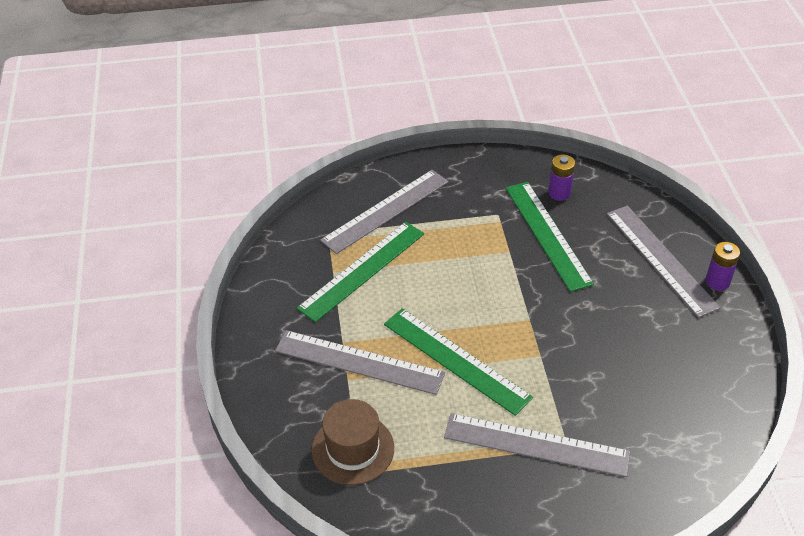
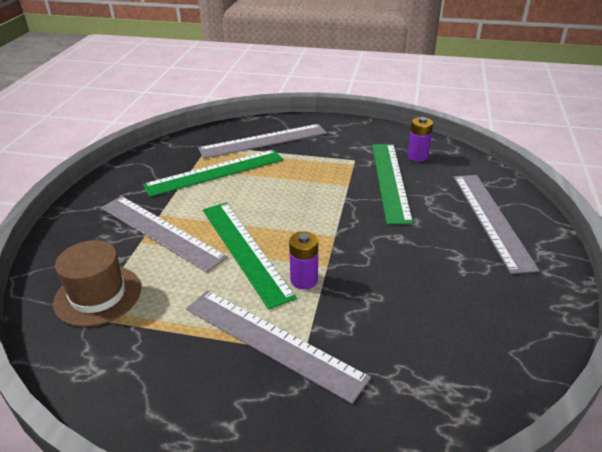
camera: 20 degrees right, 10 degrees down
(717, 281) = (545, 249): purple battery -> purple battery (304, 280)

